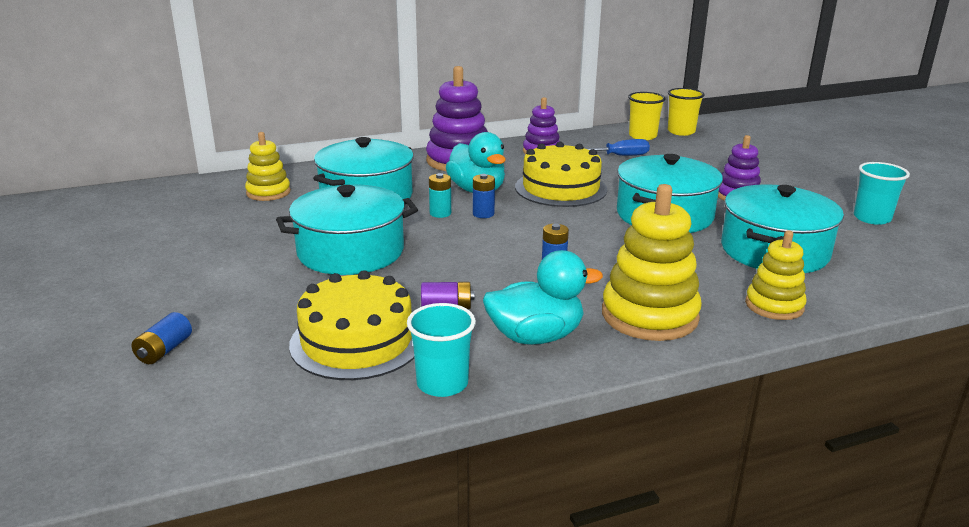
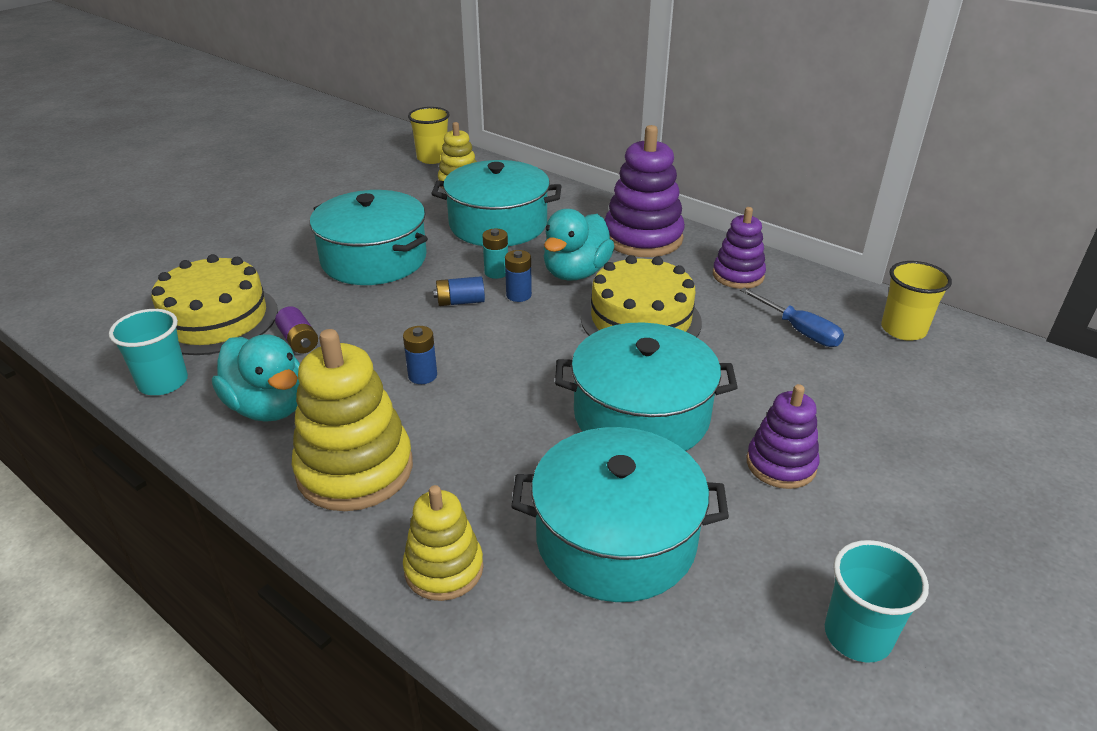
camera: 60 degrees right, 10 degrees up
(164, 350) = (166, 251): blue battery -> blue battery (460, 302)
(681, 131) = (975, 356): yellow cup -> yellow cup (432, 158)

